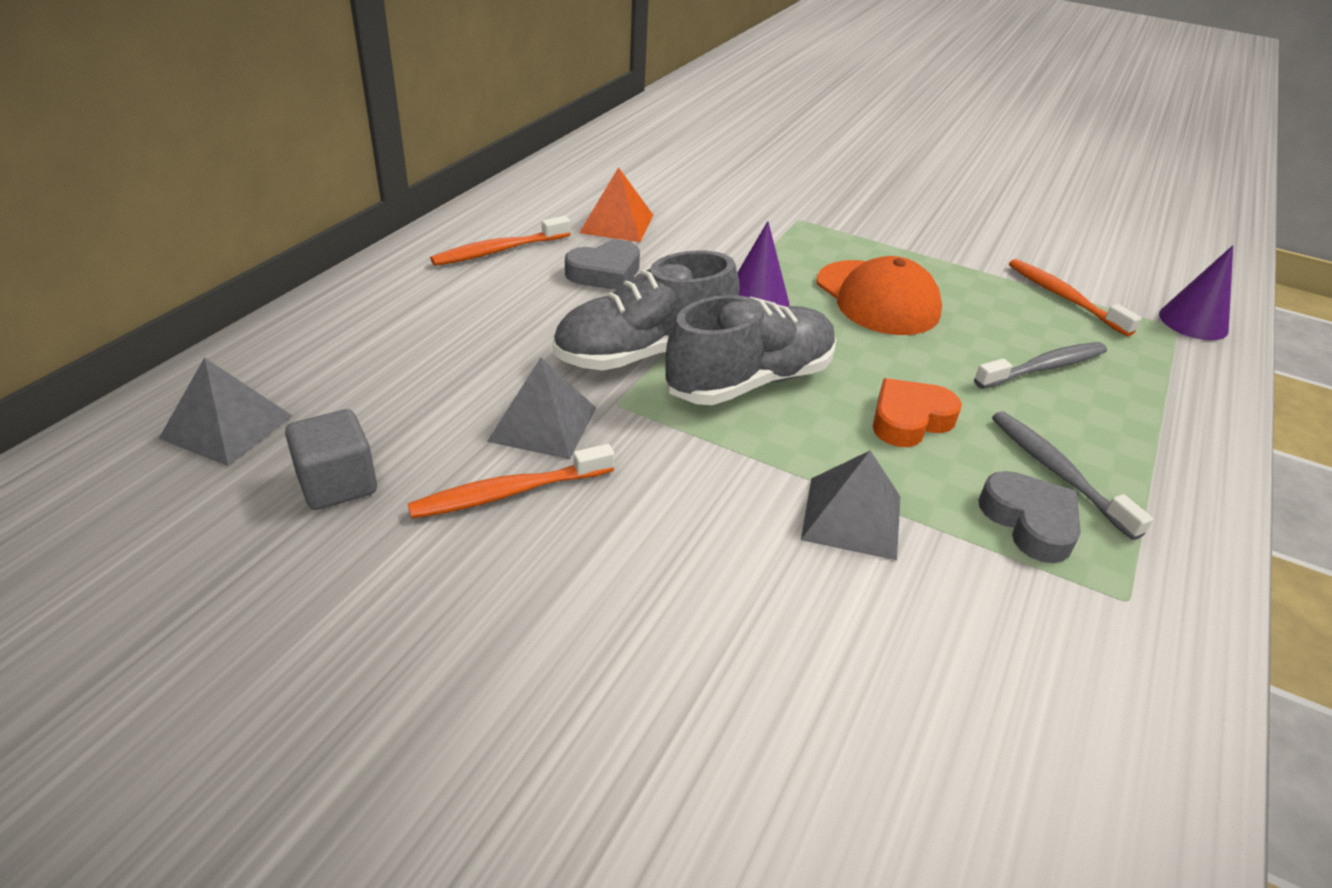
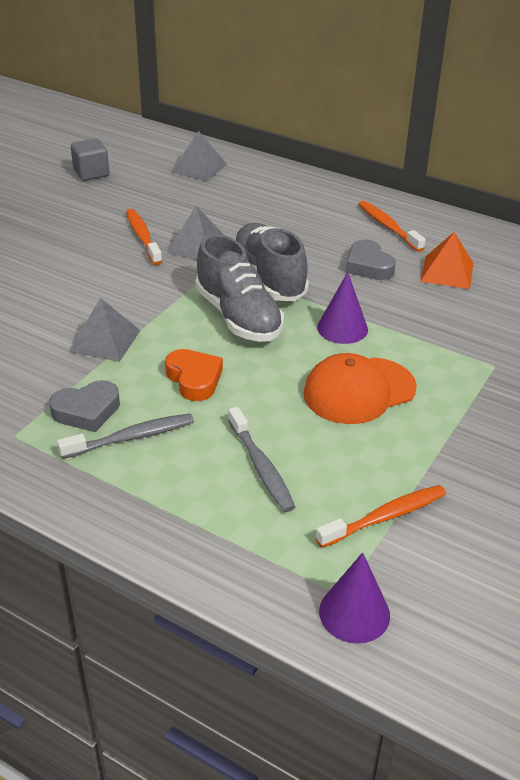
camera: 95 degrees right, 0 degrees up
(337, 484) = (155, 196): grey cube -> grey cube (91, 173)

